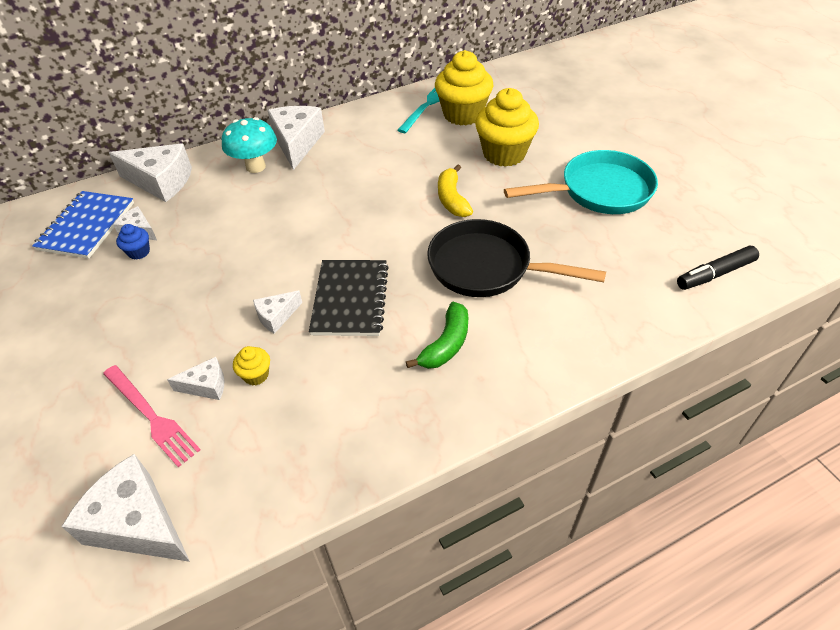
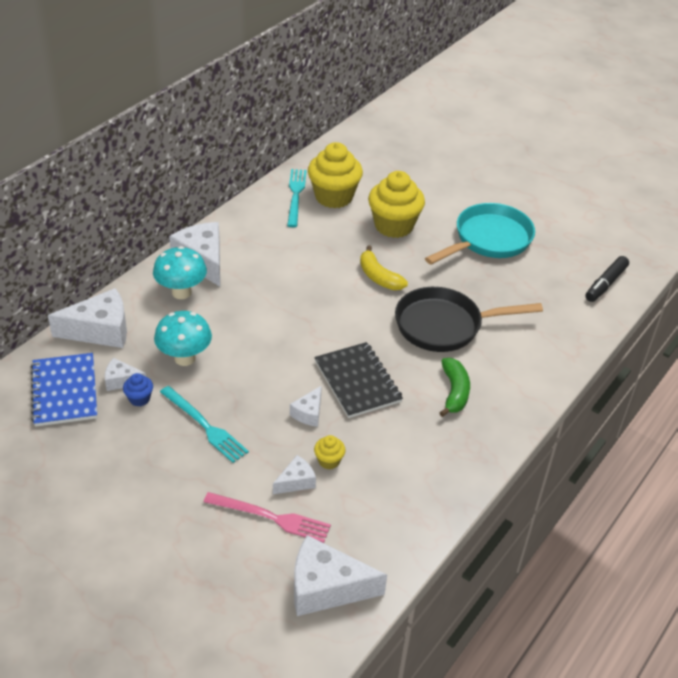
camera: 30 degrees left, 5 degrees down
(171, 297) = (205, 426): none -> turquoise fork
(208, 226) = (185, 358): none -> turquoise mushroom

